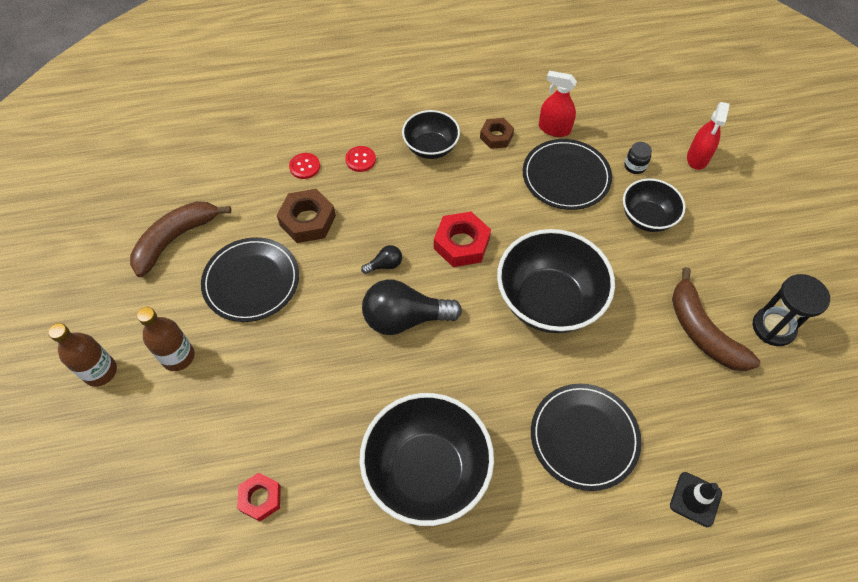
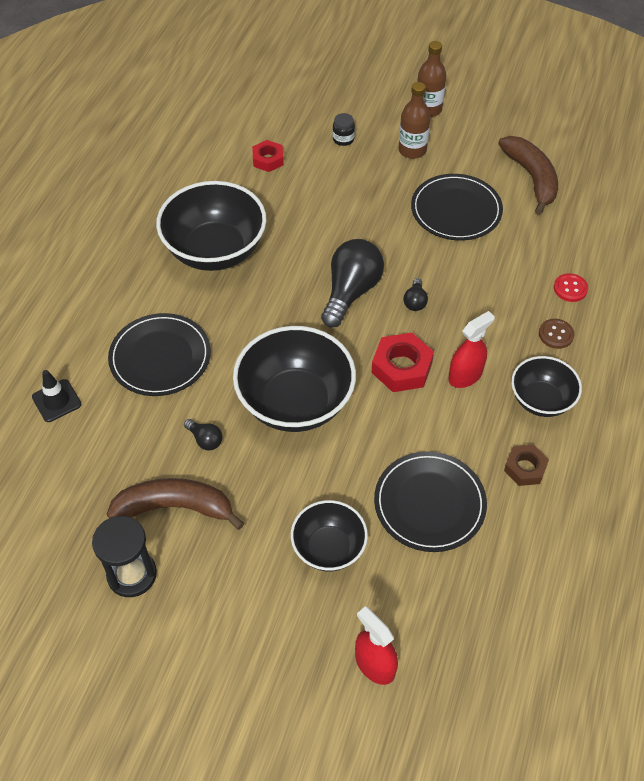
camera: 120 degrees right, 5 degrees down
(308, 220) = (500, 267): brown nut -> none
(360, 160) = (556, 334): red button -> brown button
(554, 129) = (506, 533): red spray bottle -> red spray bottle (465, 375)
(632, 346) = (205, 440): none -> black light bulb
(635, 166) = (403, 584): black jar -> black jar (343, 139)

